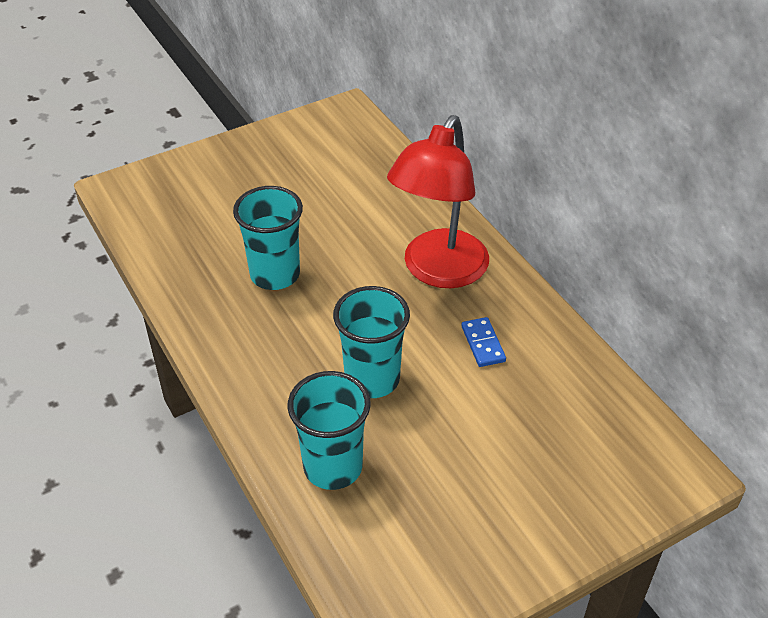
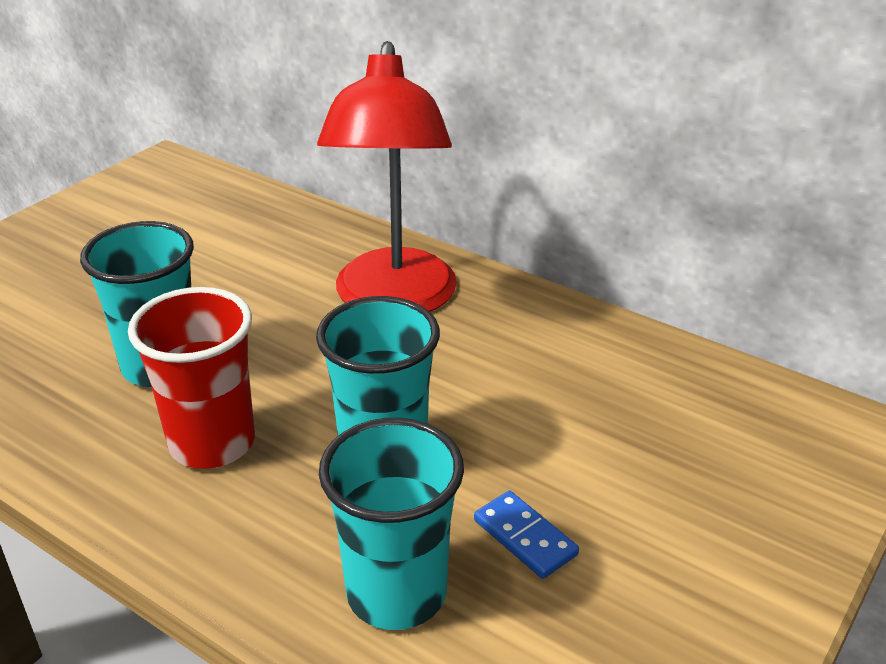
camera: 25 degrees left, 10 degrees down
(280, 337) = (212, 443): none -> red cup
(483, 344) = (507, 365): blue domino -> blue domino (525, 537)

